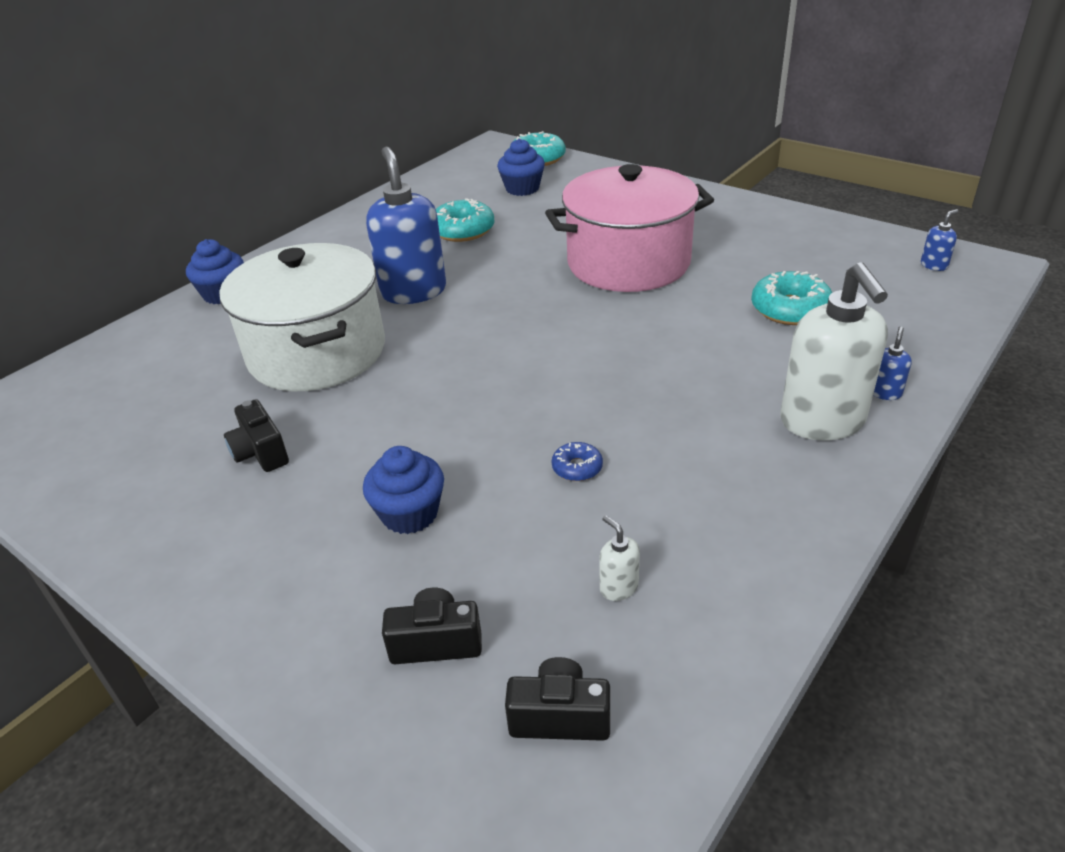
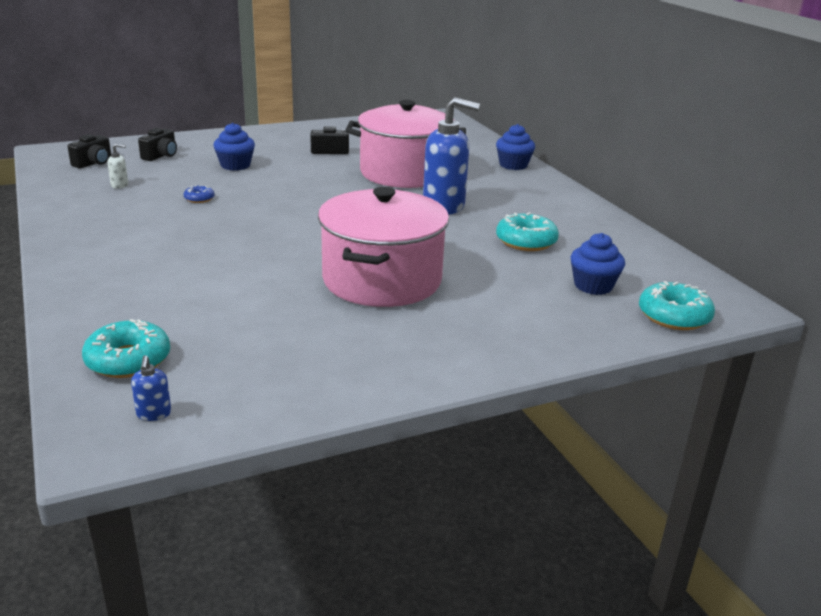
camera: 115 degrees right, 10 degrees down
(317, 352) = (404, 173): white pot -> pink pot
(790, 309) = (218, 309): turquoise donut -> turquoise donut (128, 360)
(822, 421) = (106, 263): white soap dispenser -> none
(884, 392) = (85, 293): blue soap dispenser -> none

